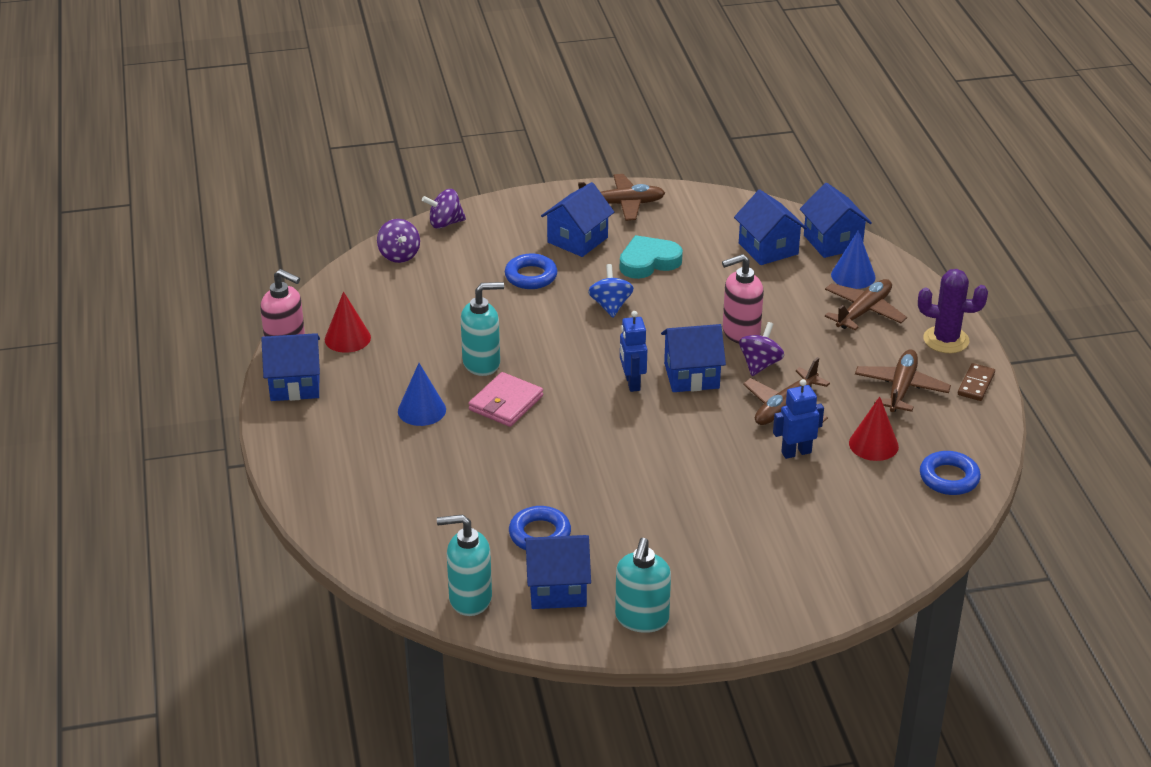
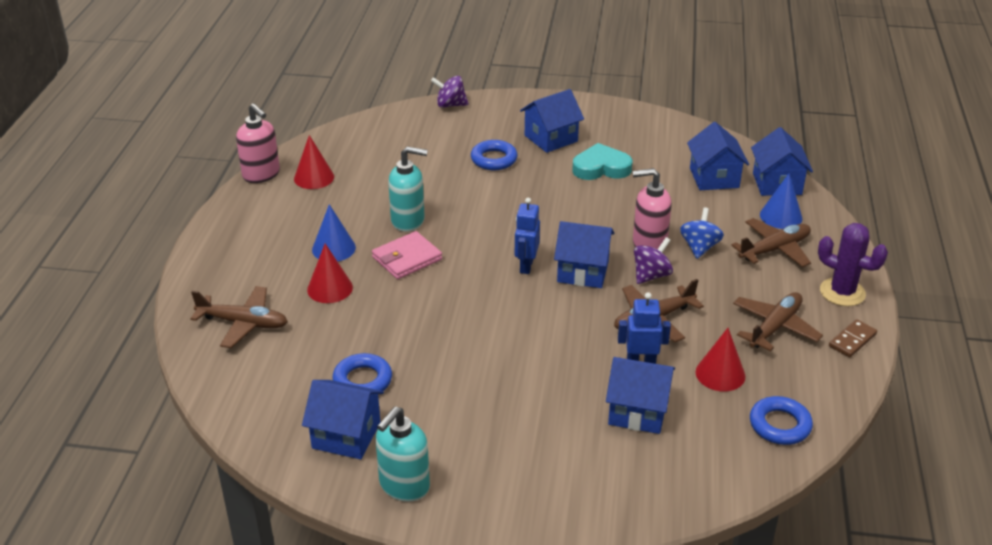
camera: 20 degrees right, 0 degrees up
(295, 384) = (248, 205): blue house -> blue house (637, 411)
(399, 255) = (398, 122): purple spinning top -> none
(445, 452) = (330, 288): none -> red cone
(469, 599) = (264, 424): turquoise soap dispenser -> none
(610, 306) = (546, 197): blue spinning top -> blue spinning top (699, 247)
(622, 204) = (606, 117): brown plane -> brown plane (243, 323)

